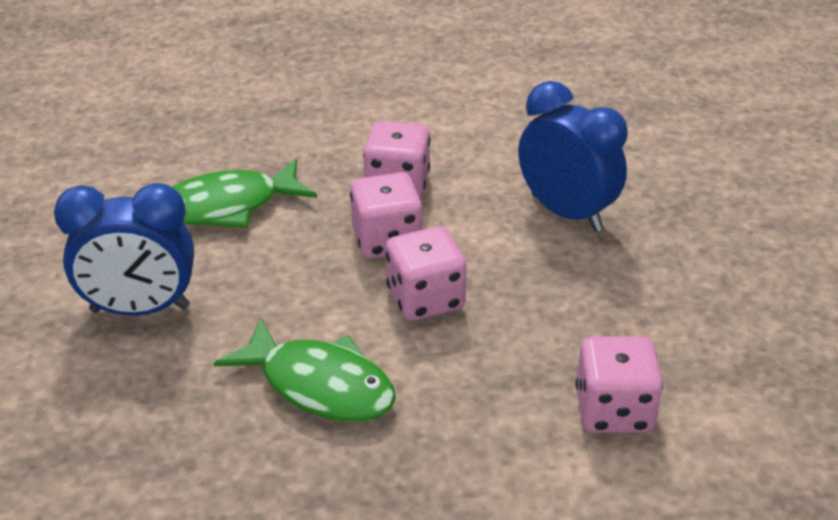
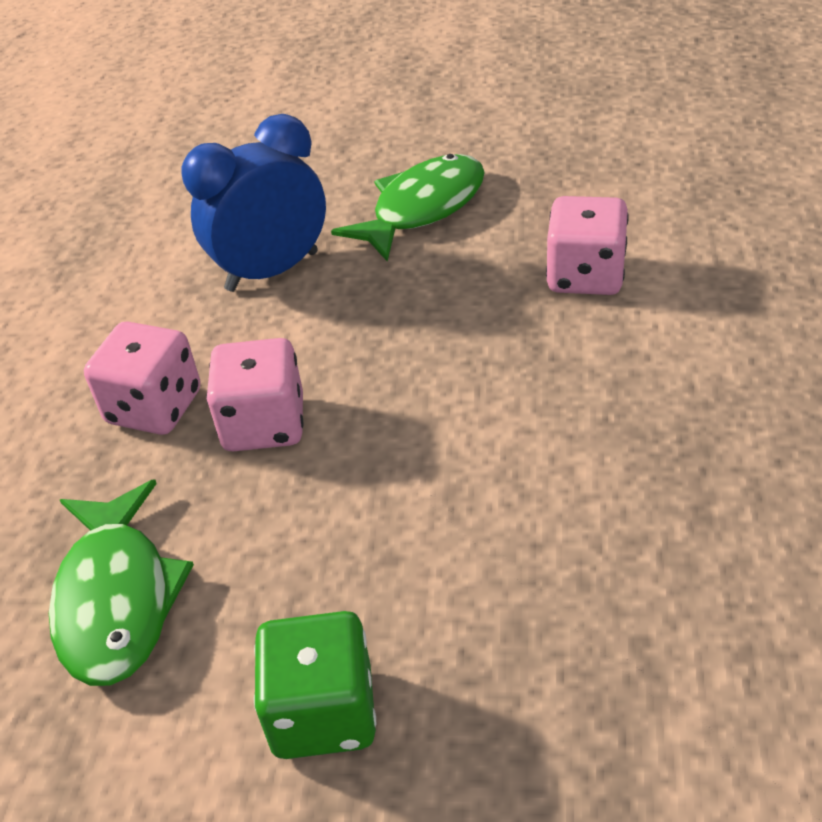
camera: 75 degrees left, 5 degrees up
(140, 309) = (323, 712): blue clock -> green dice
(319, 385) = (518, 502): green fish -> green fish (422, 208)
(425, 299) = (385, 397): pink dice -> none

